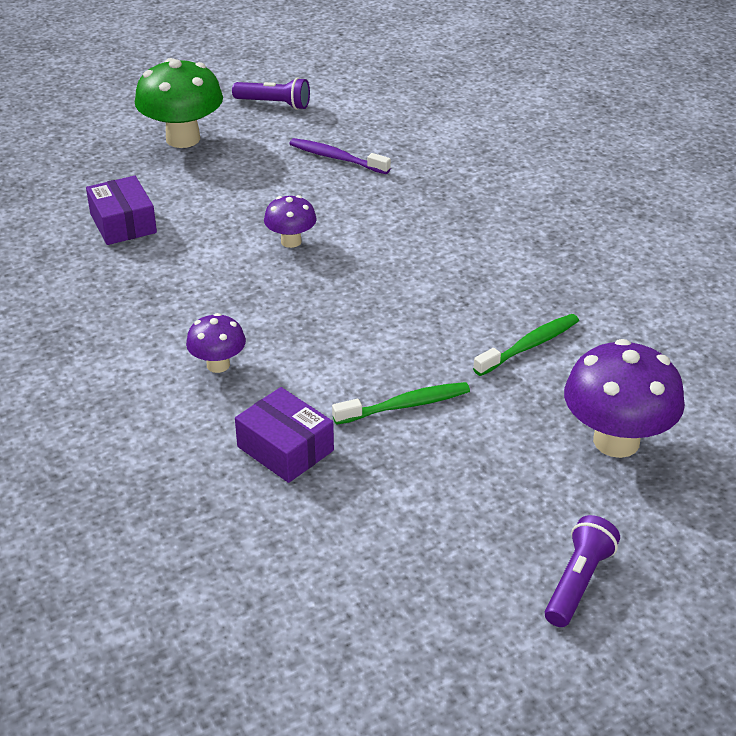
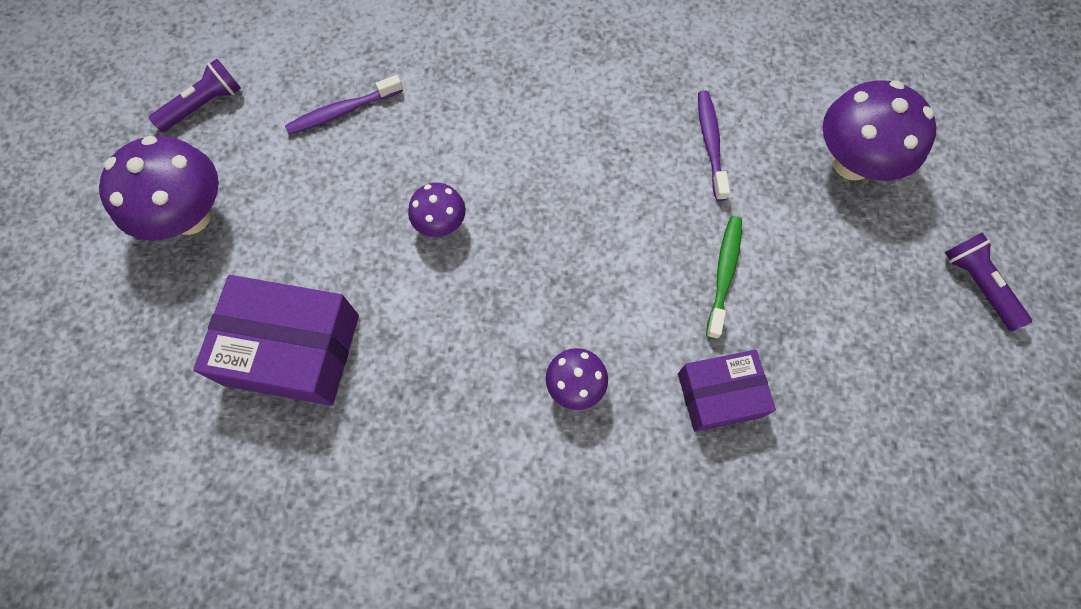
camera: 55 degrees left, 30 degrees up
(123, 223) = (292, 349): purple box -> purple box, size x1.61
(183, 139) = (190, 216): green mushroom -> purple mushroom
(529, 346) = (710, 143): green toothbrush -> purple toothbrush

